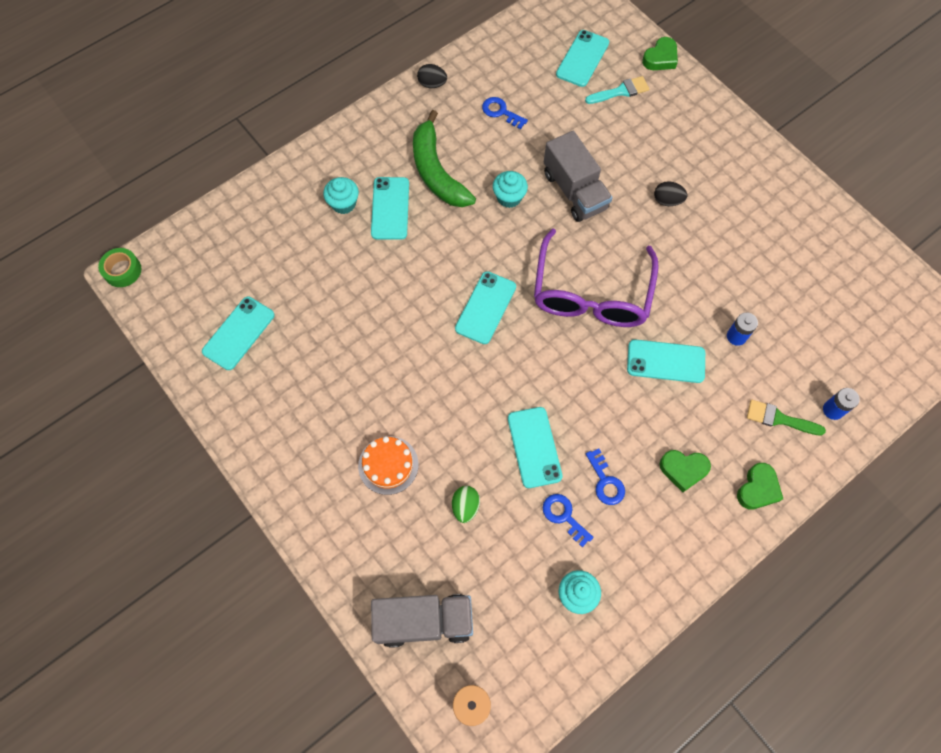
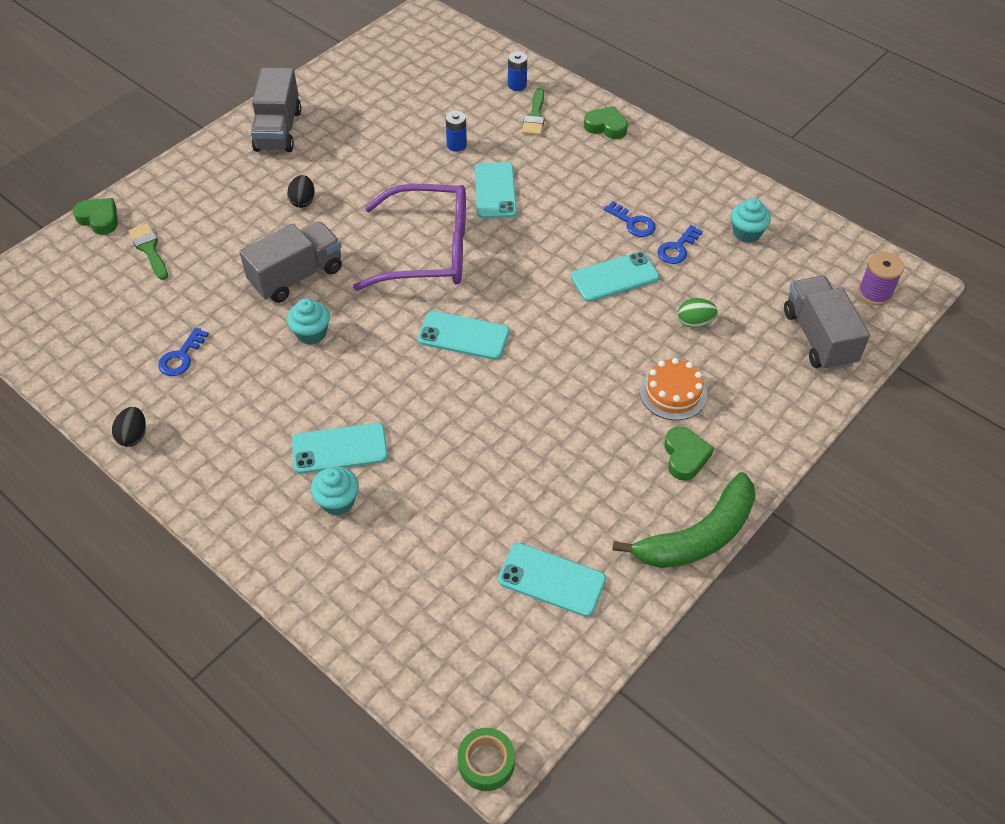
camera: 100 degrees left, 15 degrees down
(437, 172) = (279, 409): green banana -> green banana (698, 536)
(582, 58) = (96, 288): turquoise phone -> none
(605, 482) = (633, 223): blue key -> blue key turned 75 degrees clockwise
(620, 91) = (149, 249): turquoise brush -> green brush
(683, 470) = (603, 172): green heart -> green heart (685, 456)
(767, 187) = (278, 130): none -> grey truck

